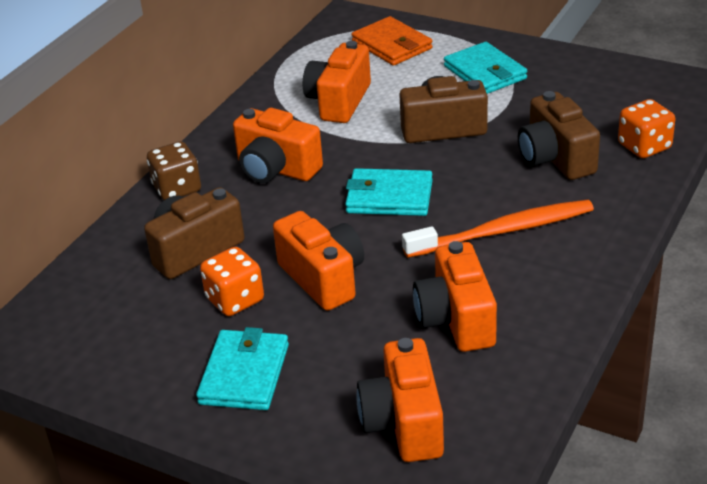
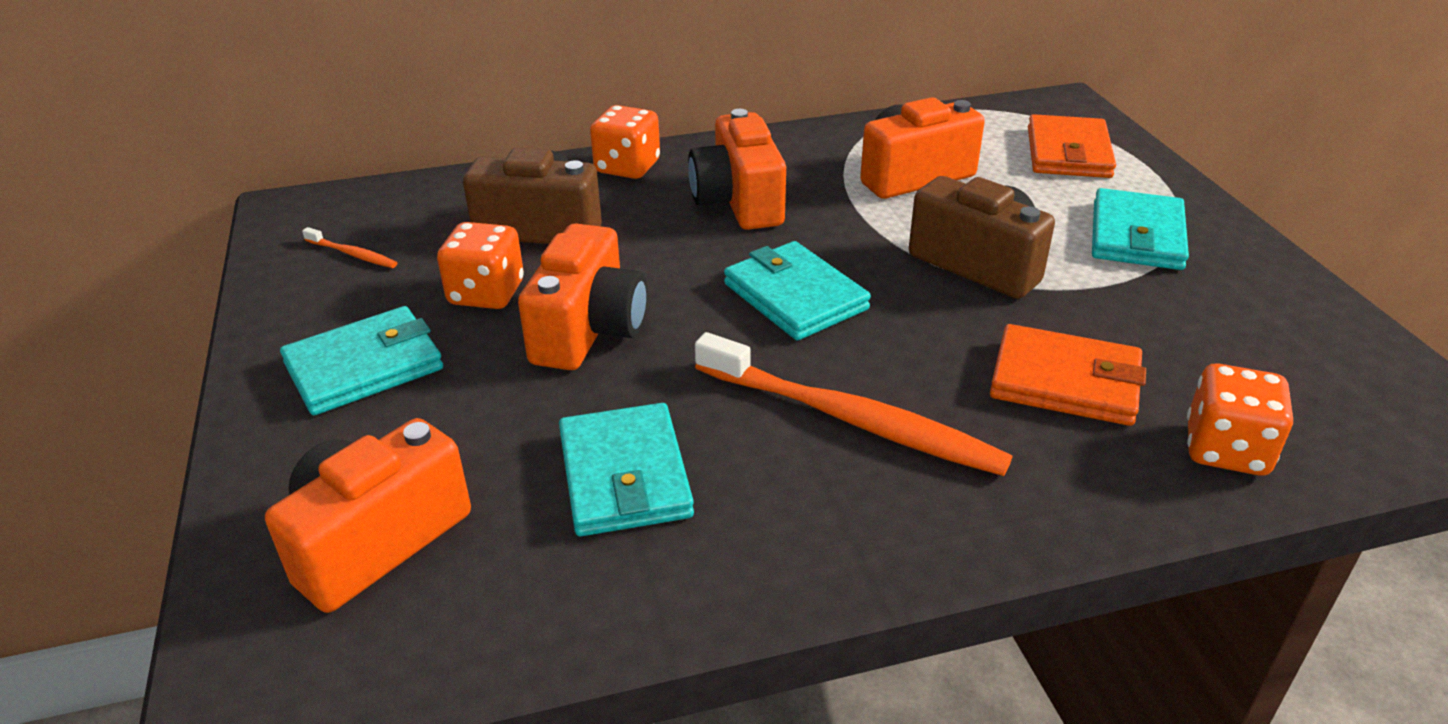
camera: 45 degrees right, 0 degrees up
(112, 336) = (353, 254): none -> orange toothbrush
(177, 189) = (627, 167): brown dice -> orange dice
(456, 319) = (624, 475): orange camera -> turquoise wallet
(555, 158) = (1065, 381): brown camera -> orange wallet

